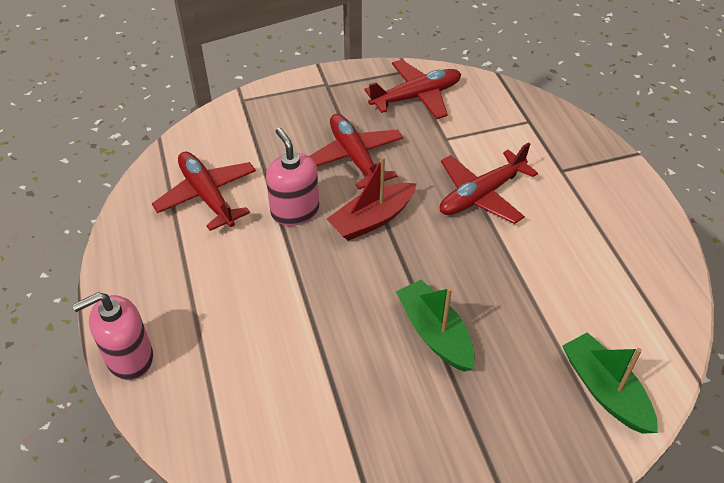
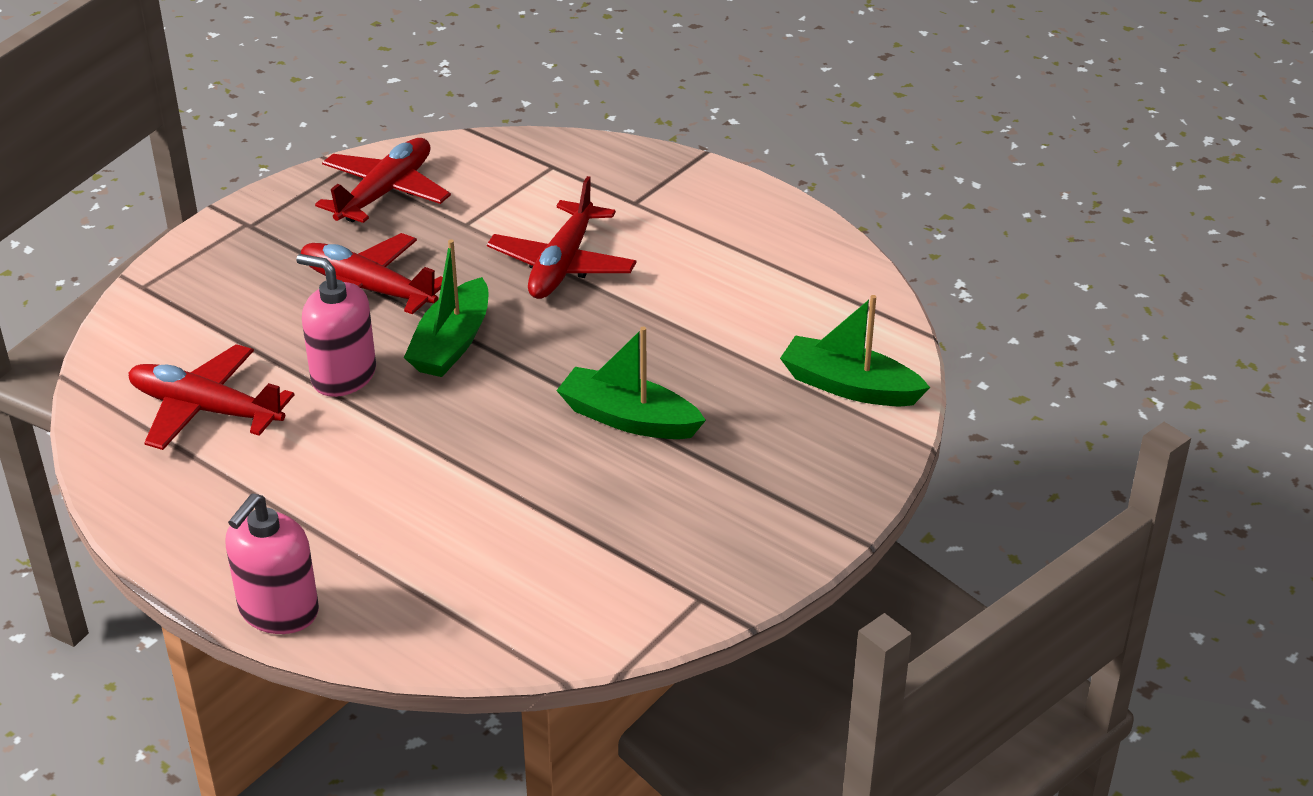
camera: 35 degrees left, 10 degrees down
(372, 219) = (452, 343): red boat -> green boat

